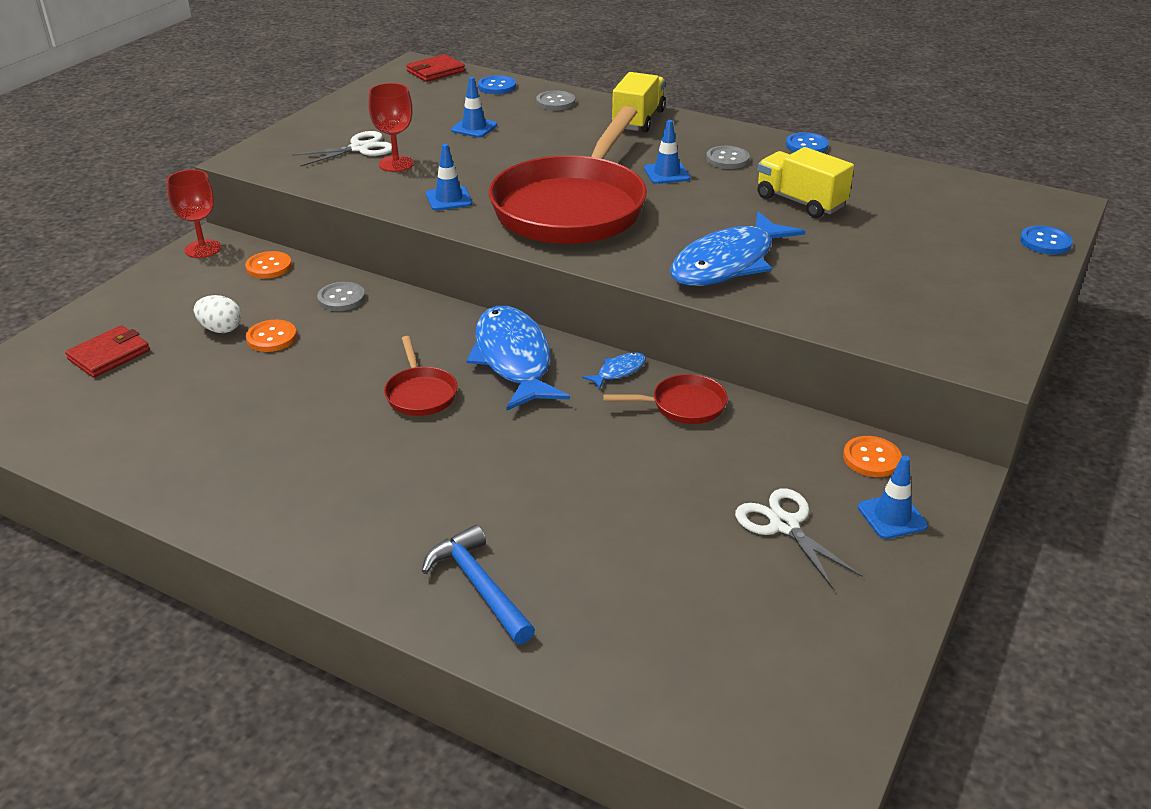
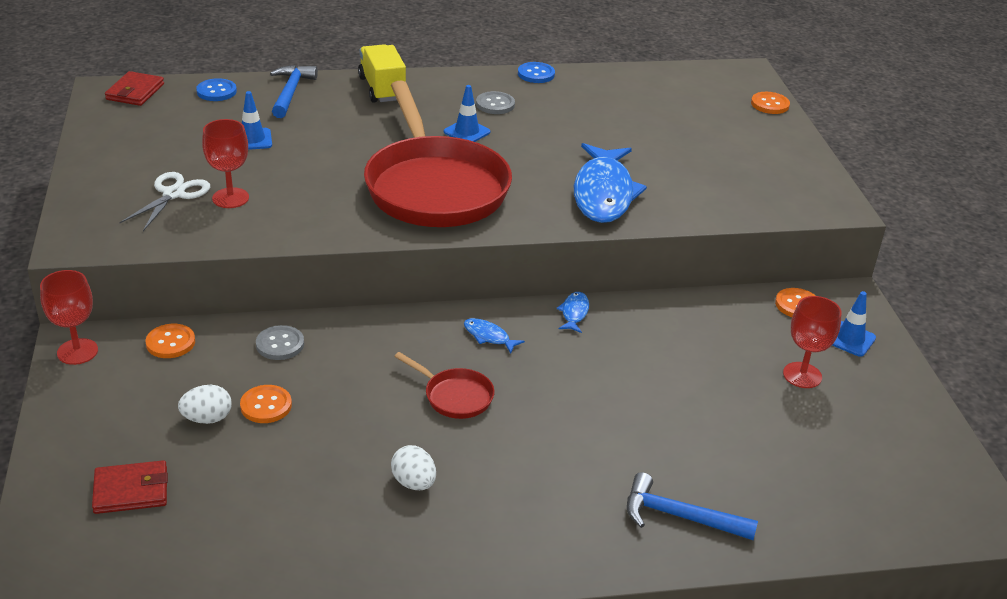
camera: 40 degrees left, 0 degrees up
(109, 355) = (131, 490): red wallet -> red wallet turned 75 degrees clockwise
(298, 444) = (414, 483): none -> white egg
(449, 199) = (324, 215): blue traffic cone -> none
(514, 359) = (489, 336): blue fish -> blue fish, size x0.42
(555, 102) = (291, 92): grey button -> blue hammer
(683, 405) = (647, 320): red pan -> none
(784, 525) = (802, 375): white scissors -> red goblet
(800, 202) = (589, 125): yellow truck -> none
(1045, 242) = (770, 104): blue button -> orange button

